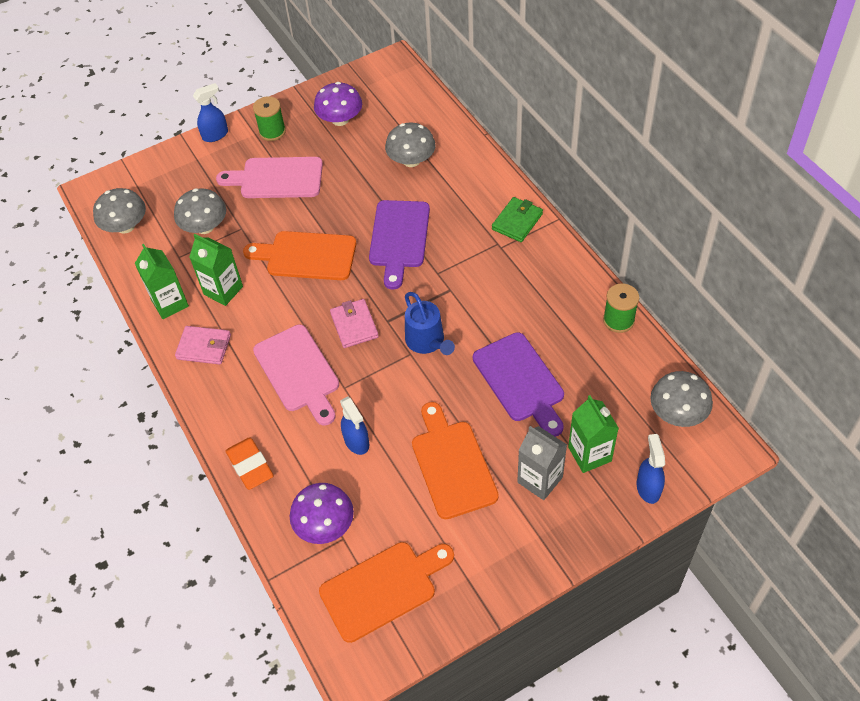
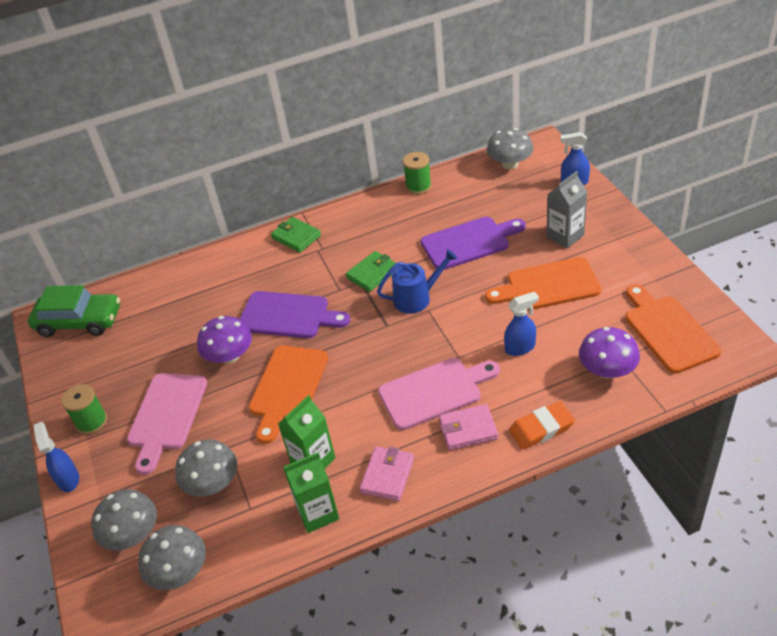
camera: 80 degrees left, 10 degrees down
(340, 119) = (104, 361): purple mushroom -> purple mushroom (229, 356)
(354, 325) = (386, 349): pink wallet -> pink wallet (468, 429)
(388, 88) = (79, 321): none -> green car
(411, 160) = (190, 305): grey mushroom -> grey mushroom (132, 534)
(463, 298) = (372, 273): none -> green wallet
(589, 454) = (543, 209): green carton -> none

